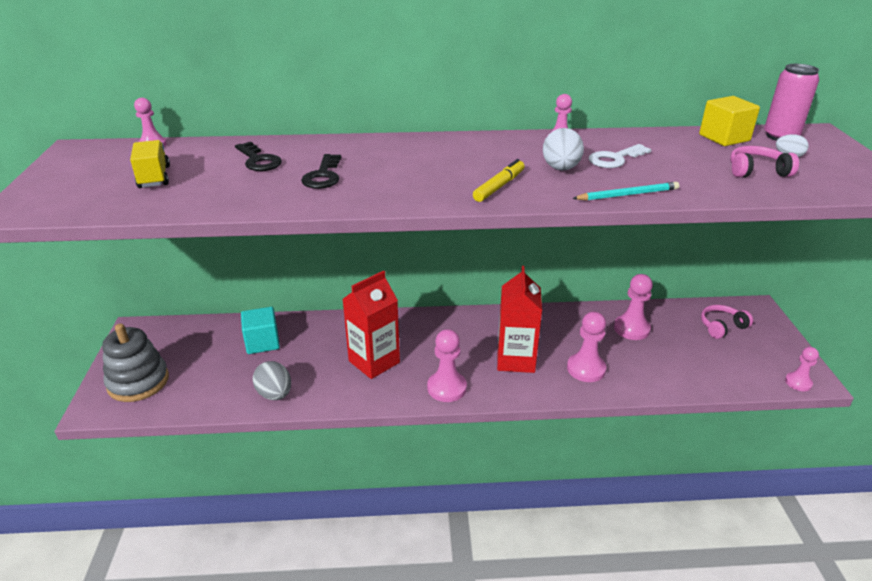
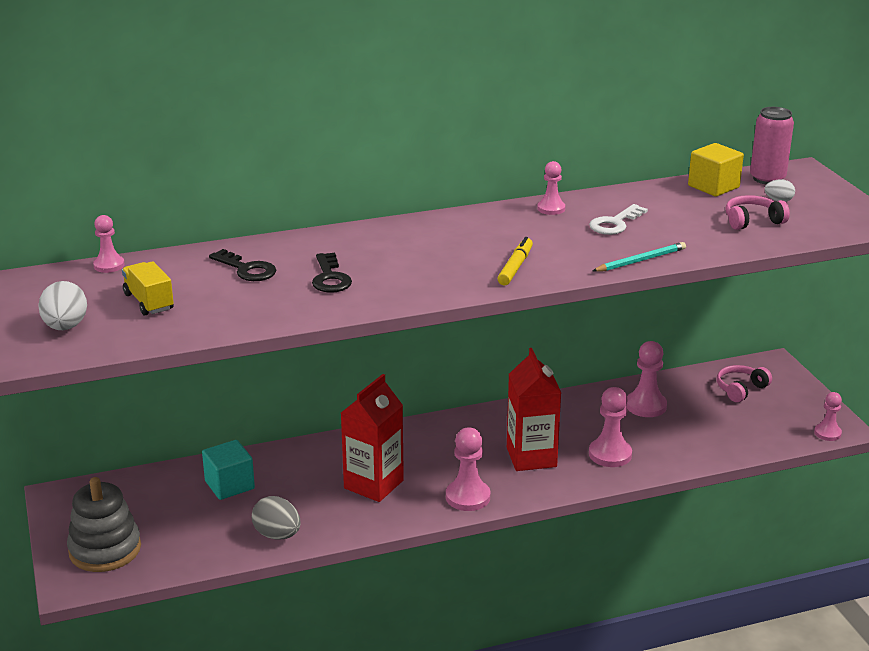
camera: 15 degrees left, 5 degrees down
(561, 169) = (566, 241): white egg -> white egg (65, 327)

